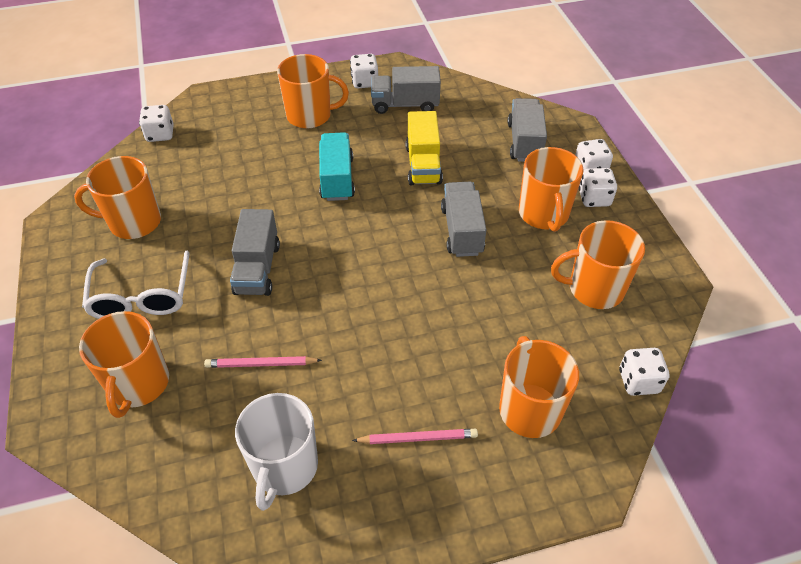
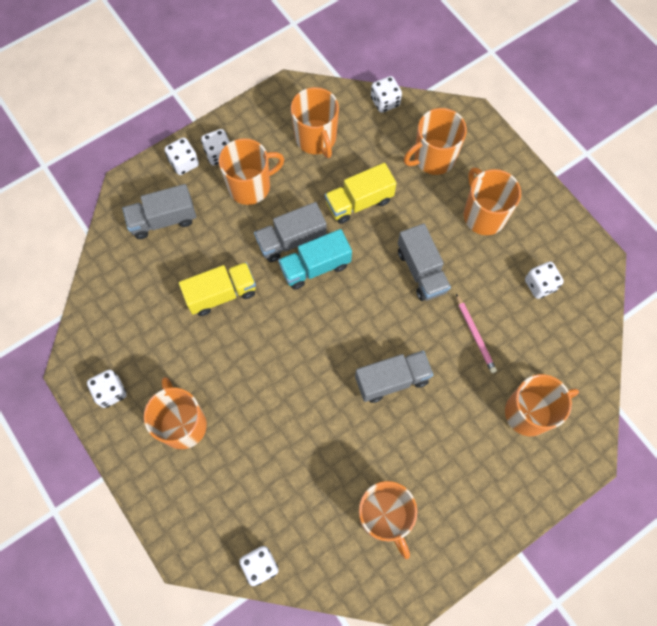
camera: 110 degrees left, 20 degrees up
(141, 297) = (457, 458): white glasses -> none
(284, 467) = (540, 285): white mug -> white dice
(337, 179) = (265, 360): turquoise truck -> turquoise truck (315, 267)
(405, 104) = (137, 339): grey truck -> grey truck (421, 271)
(417, 438) = (483, 215): pink pencil -> orange mug
(488, 305) = (359, 202): none -> yellow truck

